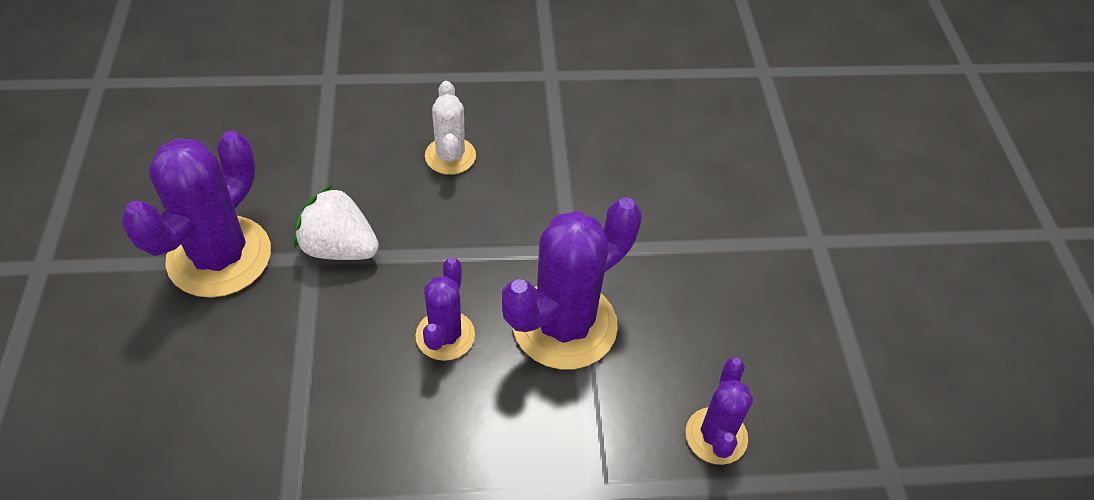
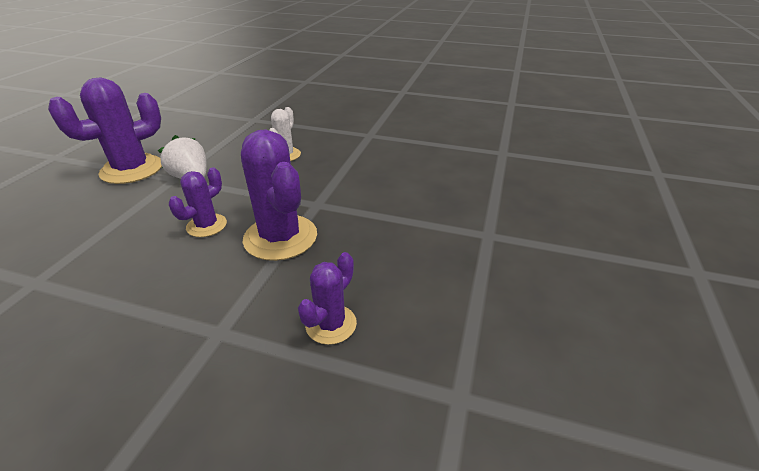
camera: 25 degrees right, 15 degrees down
(564, 325) = (280, 237): purple cactus -> purple cactus turned 75 degrees clockwise

